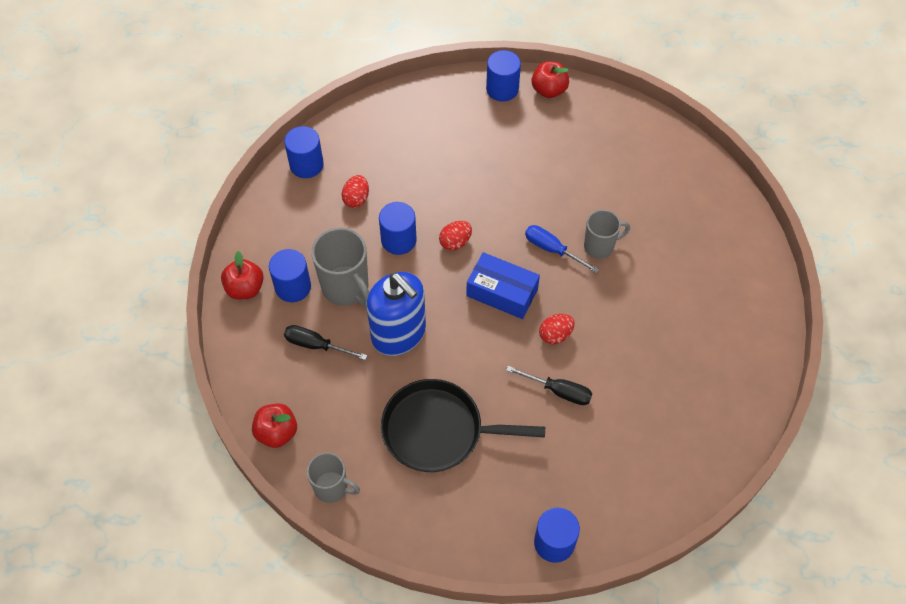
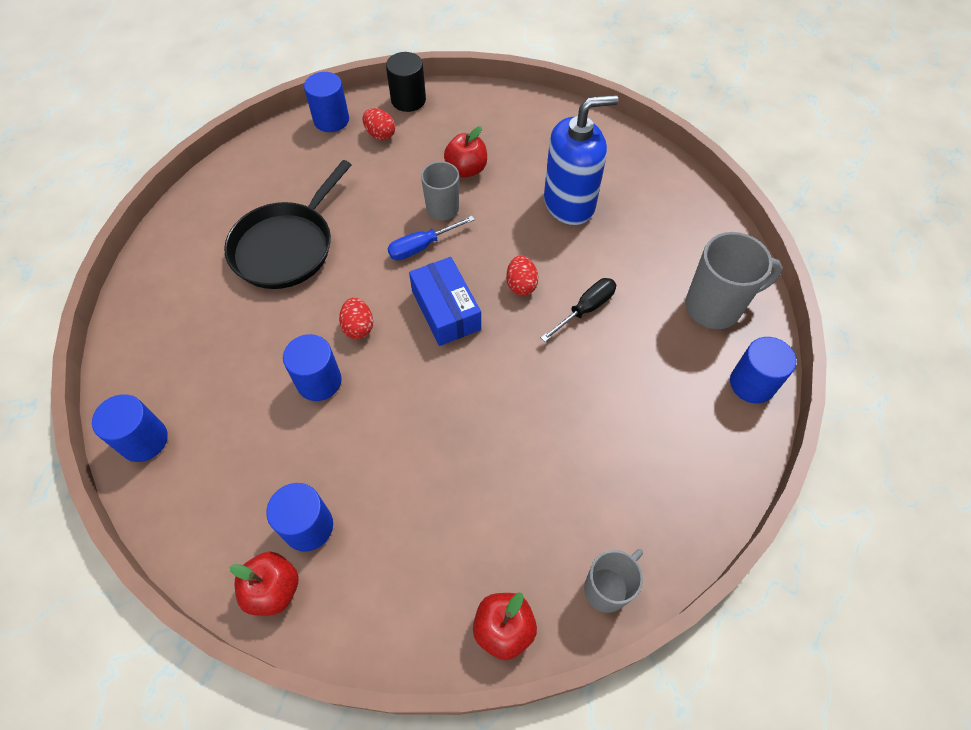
camera: 65 degrees left, 0 degrees up
(316, 345) = (406, 530): black screwdriver -> none
(346, 288) = (347, 464): grey mug -> grey mug (715, 307)
(356, 199) = (233, 403): red egg -> red egg (380, 134)
(399, 334) = (440, 431): blue soap dispenser -> blue soap dispenser (569, 203)
(438, 430) = (581, 440): black pan -> black pan (286, 247)
(502, 89) = (200, 207): blue cylinder -> blue cylinder (331, 120)
(502, 292) = (446, 310): blue box -> blue box turned 75 degrees counterclockwise
(549, 90) = (233, 170): red apple -> red apple (466, 169)
(703, 168) = (408, 100): none -> black cylinder

